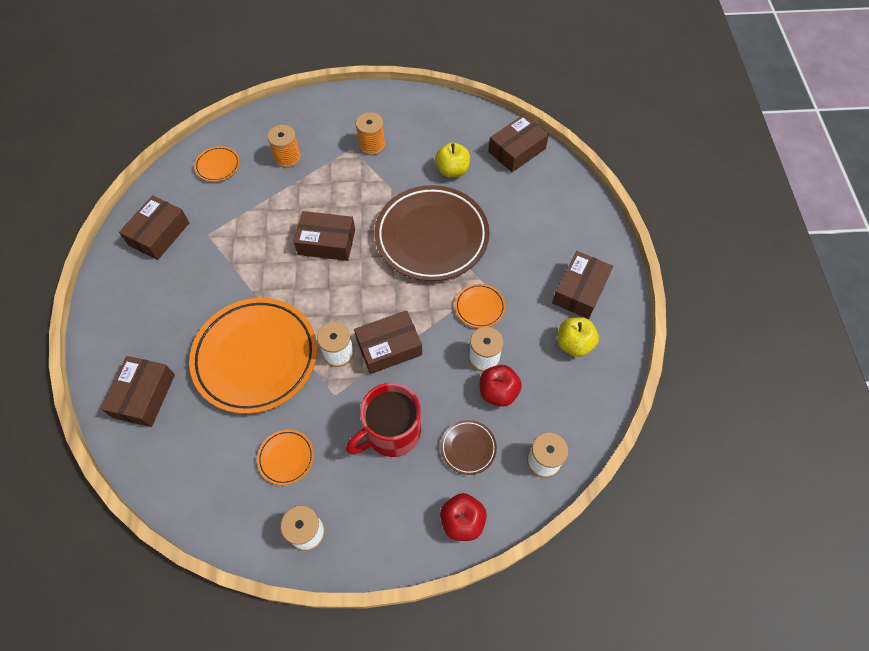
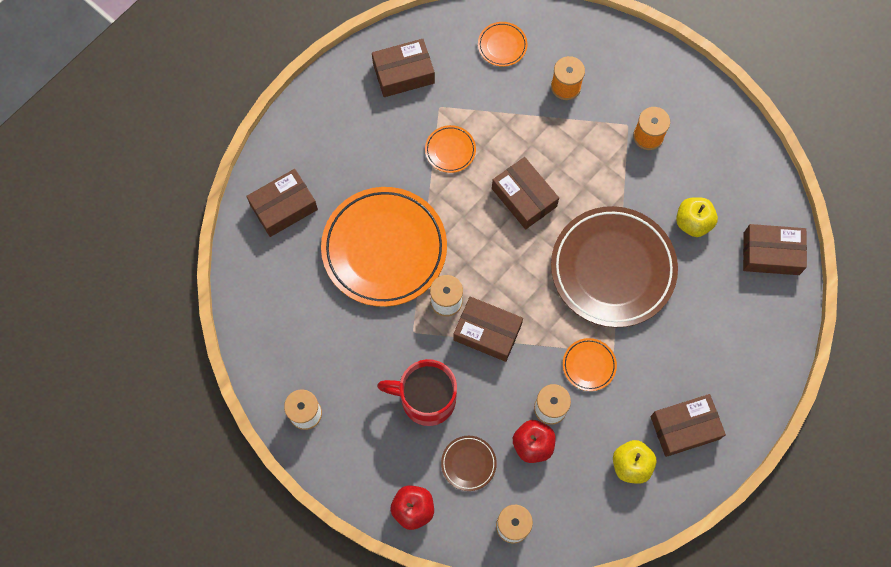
camera: 45 degrees right, 10 degrees up
(286, 458) = (338, 347): orange plate -> orange plate (450, 150)

